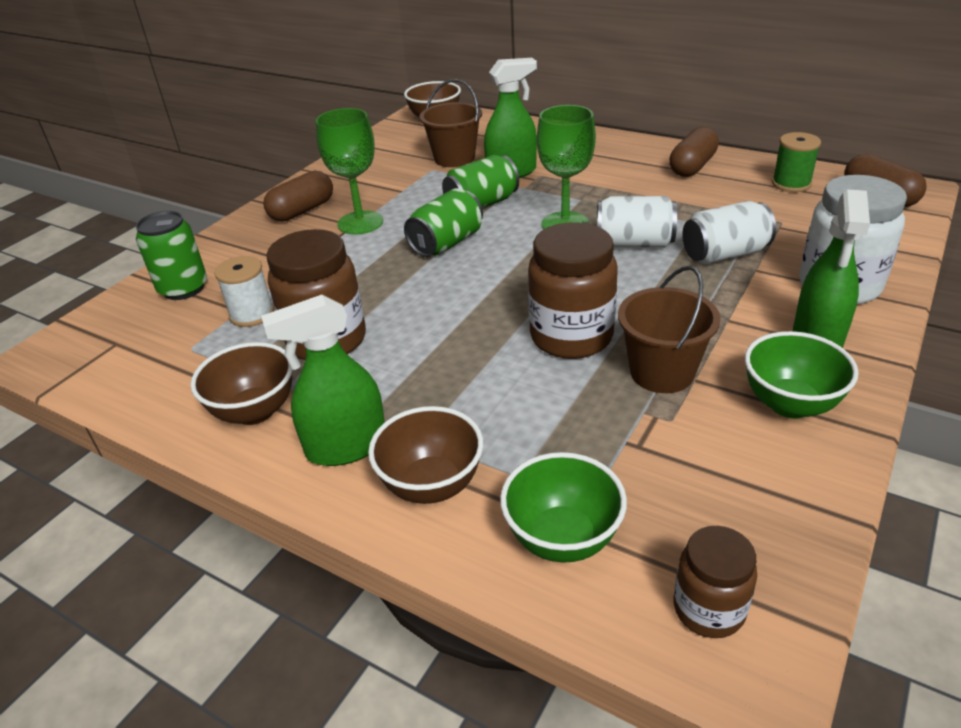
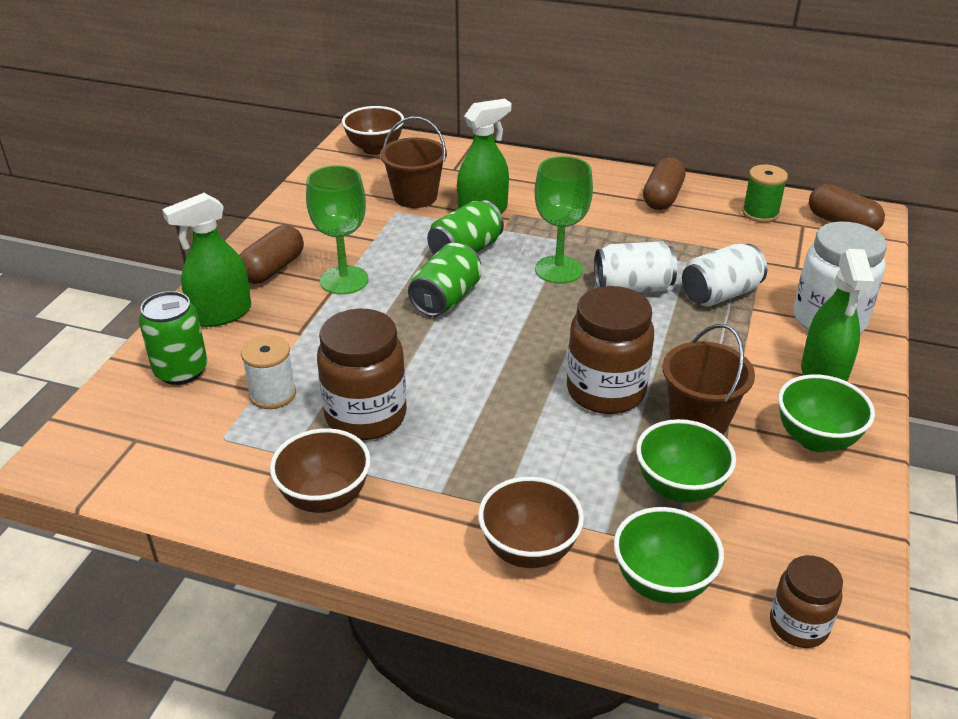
camera: 15 degrees left, 0 degrees up
(346, 447) = (433, 523): green spray bottle -> green spray bottle (221, 314)
(617, 439) = (679, 488): none -> green bowl

